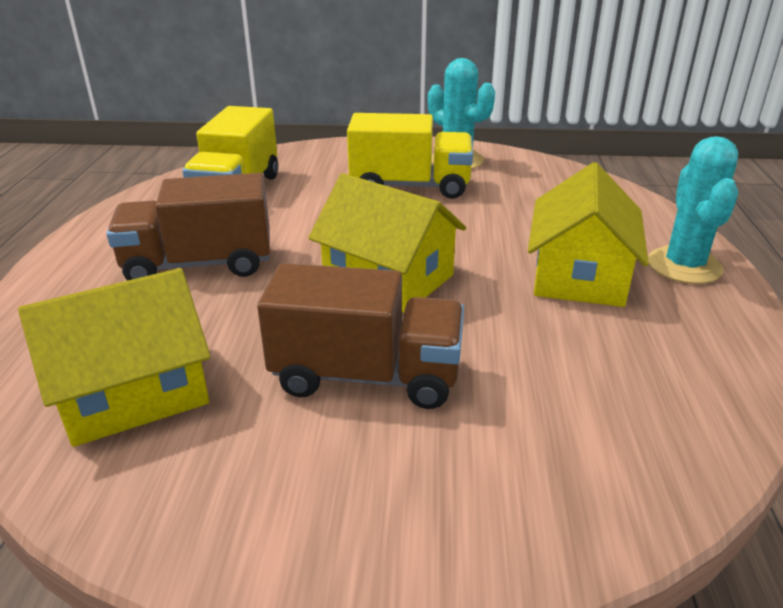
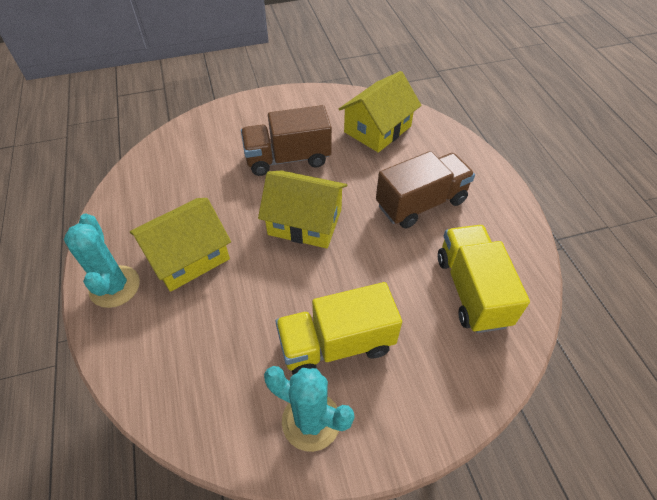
camera: 160 degrees right, 20 degrees up
(579, 275) = (188, 257): yellow house -> yellow house turned 60 degrees clockwise

